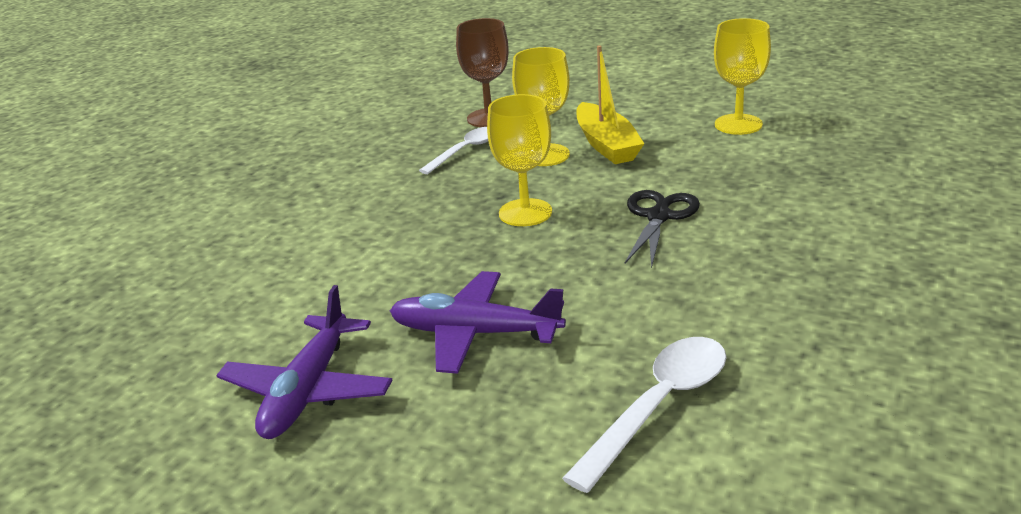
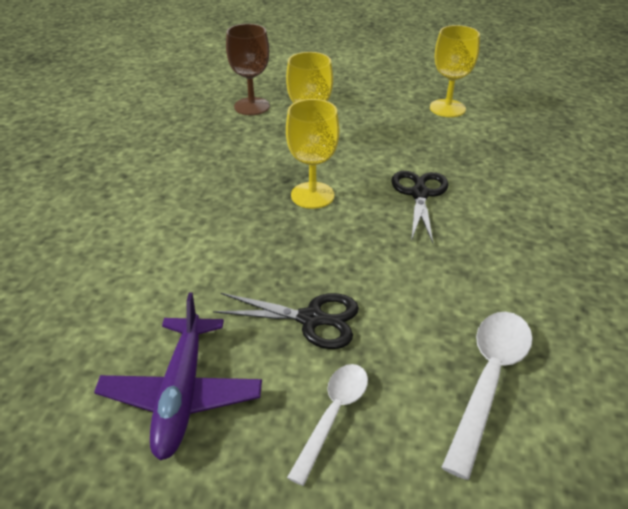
camera: 15 degrees left, 10 degrees up
(465, 151) = (242, 138): white spoon -> white spoon (333, 414)
(474, 333) = (311, 319): purple plane -> black scissors
(606, 145) = (355, 129): yellow boat -> none

